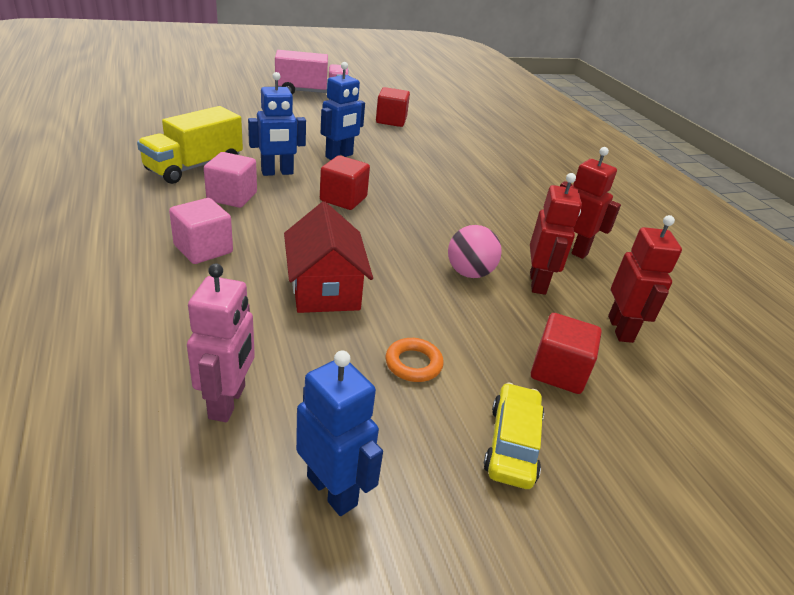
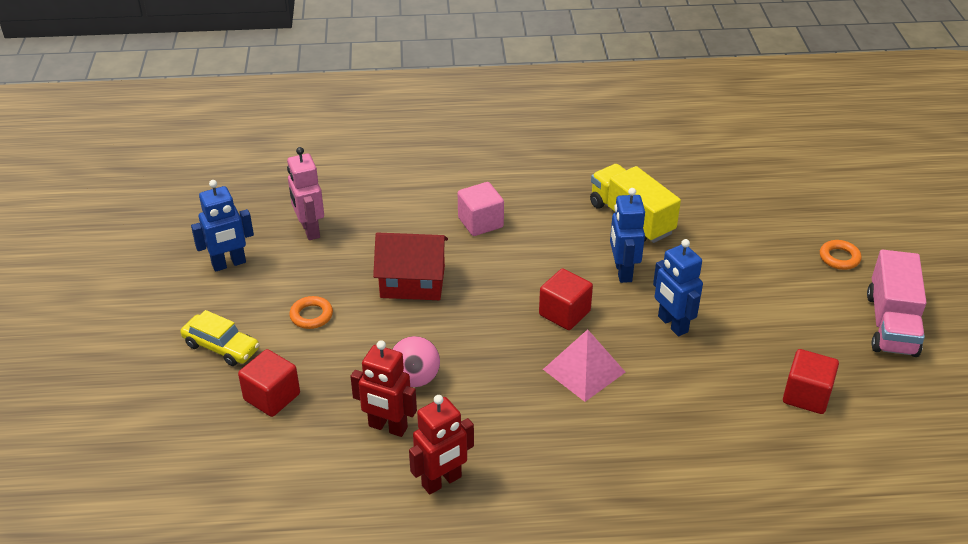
camera: 110 degrees right, 5 degrees up
(228, 402) = (310, 230): pink robot -> pink robot turned 45 degrees clockwise
(232, 197) = (569, 240): pink cube -> none
(243, 98) = (839, 258): none -> orange ring
(410, 191) = (584, 370): none -> pink pyramid
(621, 329) = (304, 465): red robot -> none

